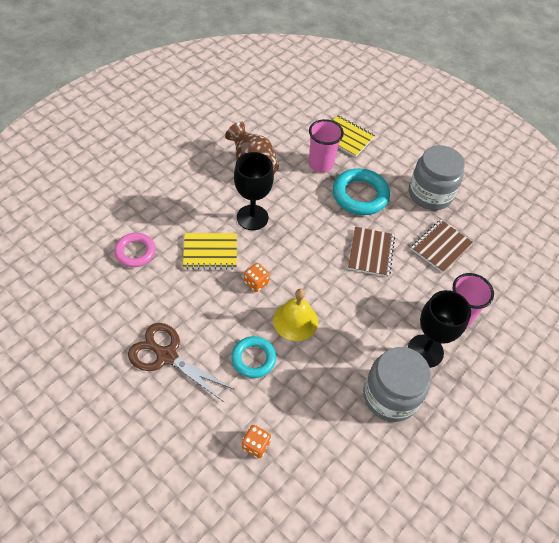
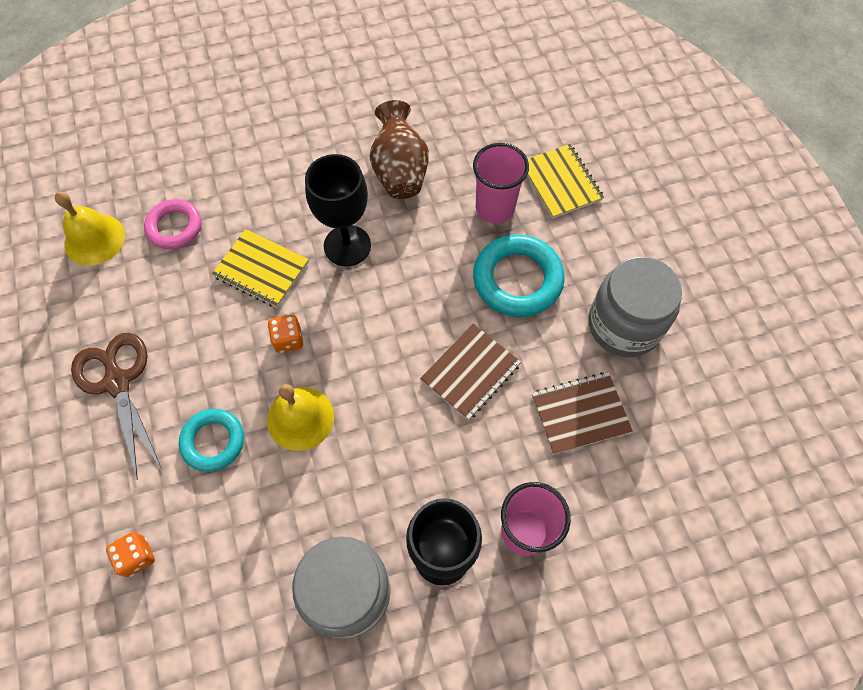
camera: 35 degrees right, 10 degrees up
(85, 282) = (94, 239): none -> yellow bell

